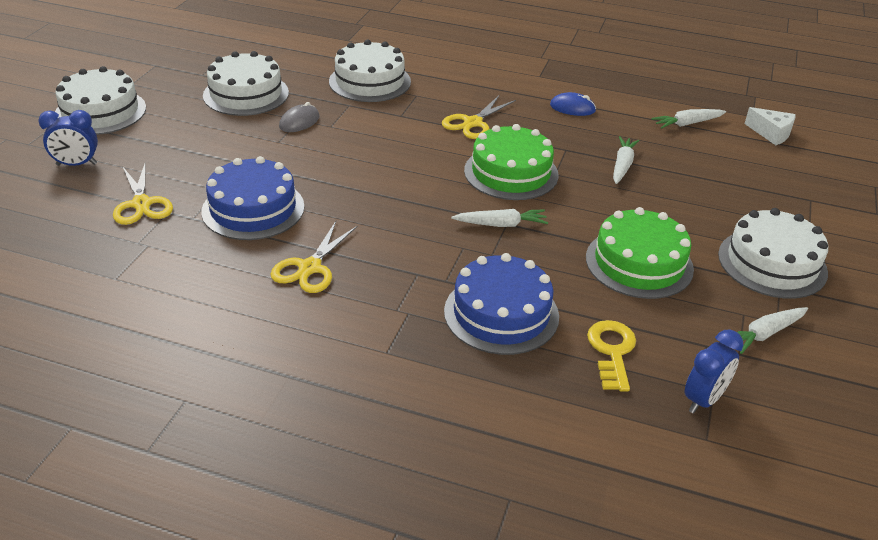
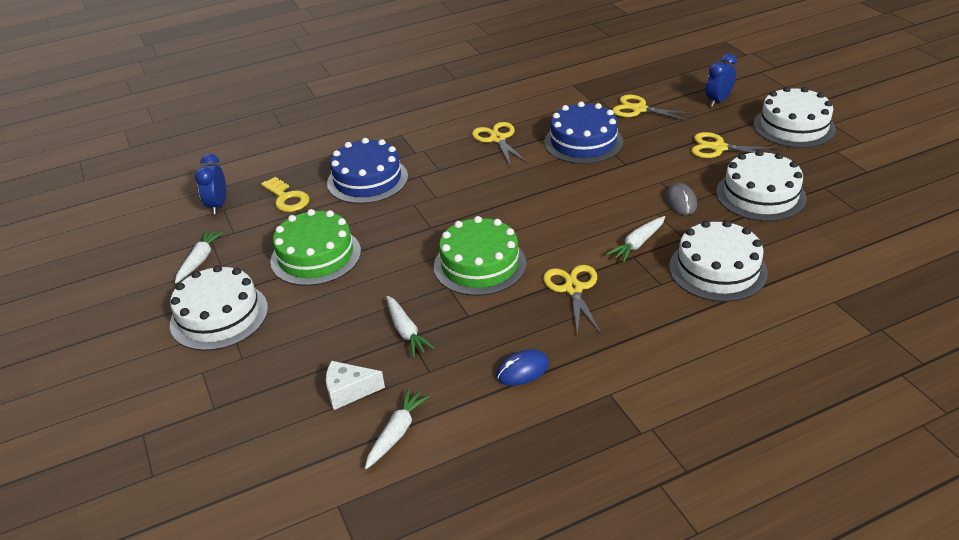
camera: 140 degrees right, 0 degrees up
(183, 134) = (718, 148): none -> yellow scissors
(501, 224) = (433, 224): white carrot -> white carrot (638, 244)
(771, 133) = (299, 486): white cheese -> white cheese (349, 391)

